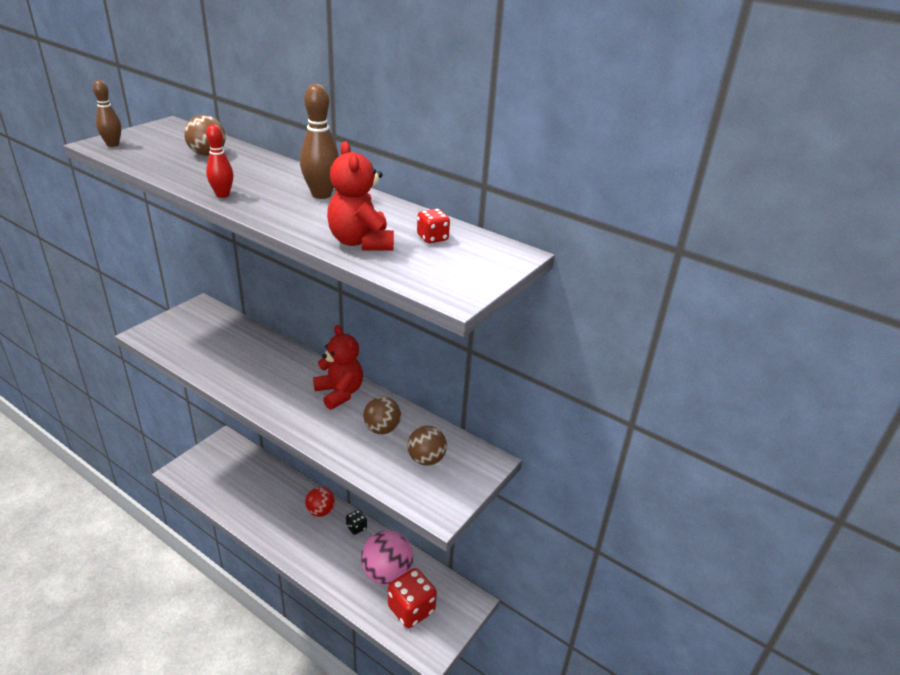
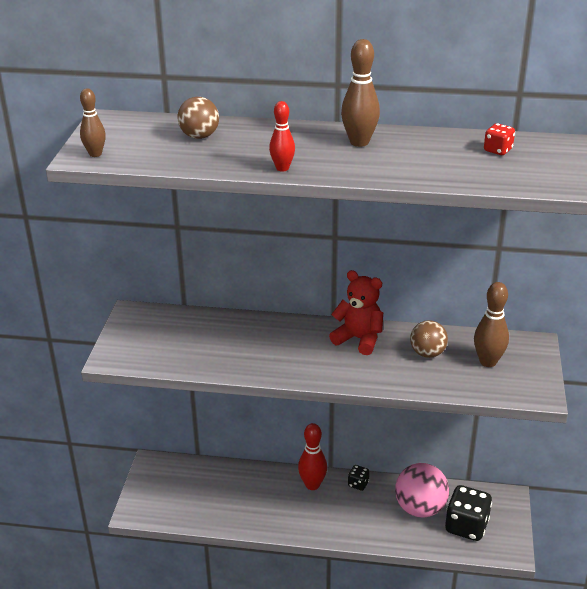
camera: 25 degrees left, 0 degrees up
(320, 511) = (312, 485): red ball -> red bowling pin
(361, 242) = (454, 171): red teddy bear -> none
(411, 609) = (466, 526): red dice -> black dice
(426, 459) = (488, 362): brown ball -> brown bowling pin

